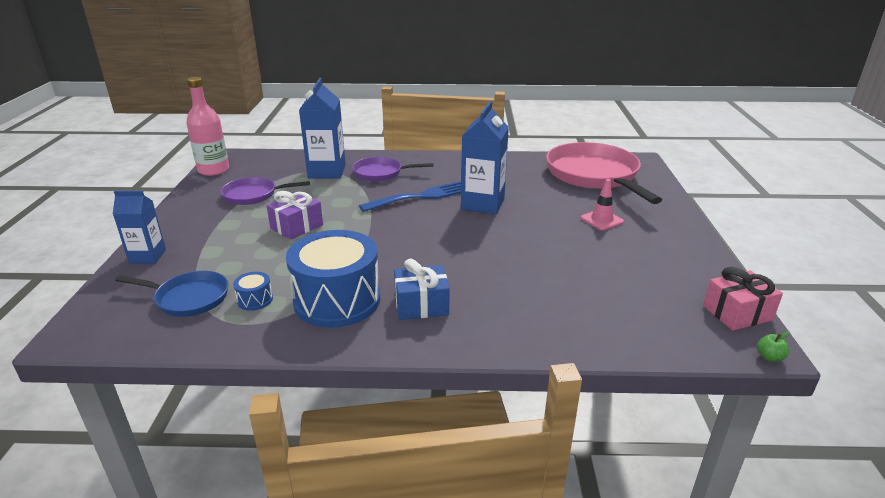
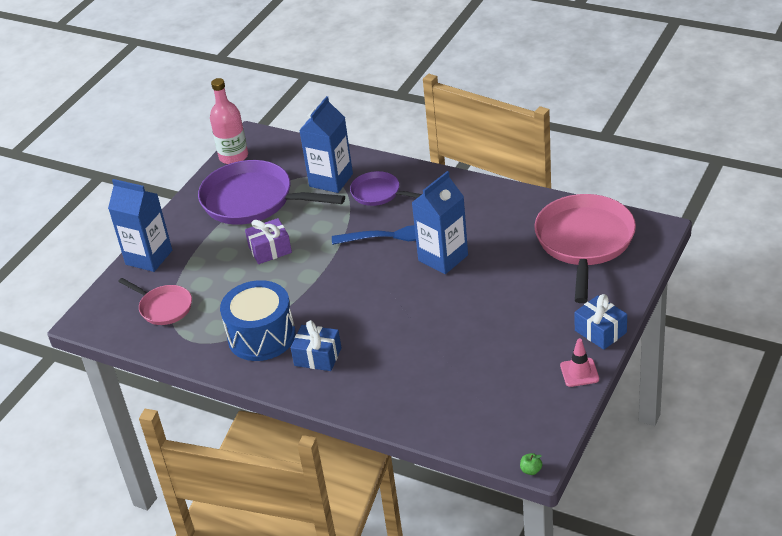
camera: 30 degrees right, 10 degrees up
(147, 256) = (149, 257): blue carton -> blue carton, size x1.59
(188, 298) = (163, 307): blue pan -> pink pan
(253, 195) = (253, 200): purple pan -> purple pan, size x1.88
(255, 300) = (206, 321): blue drum -> none
(602, 220) = (534, 304): pink traffic cone -> pink traffic cone (579, 372)
(681, 227) = (600, 331): none -> blue gift
(737, 313) = (549, 429): pink gift -> none

